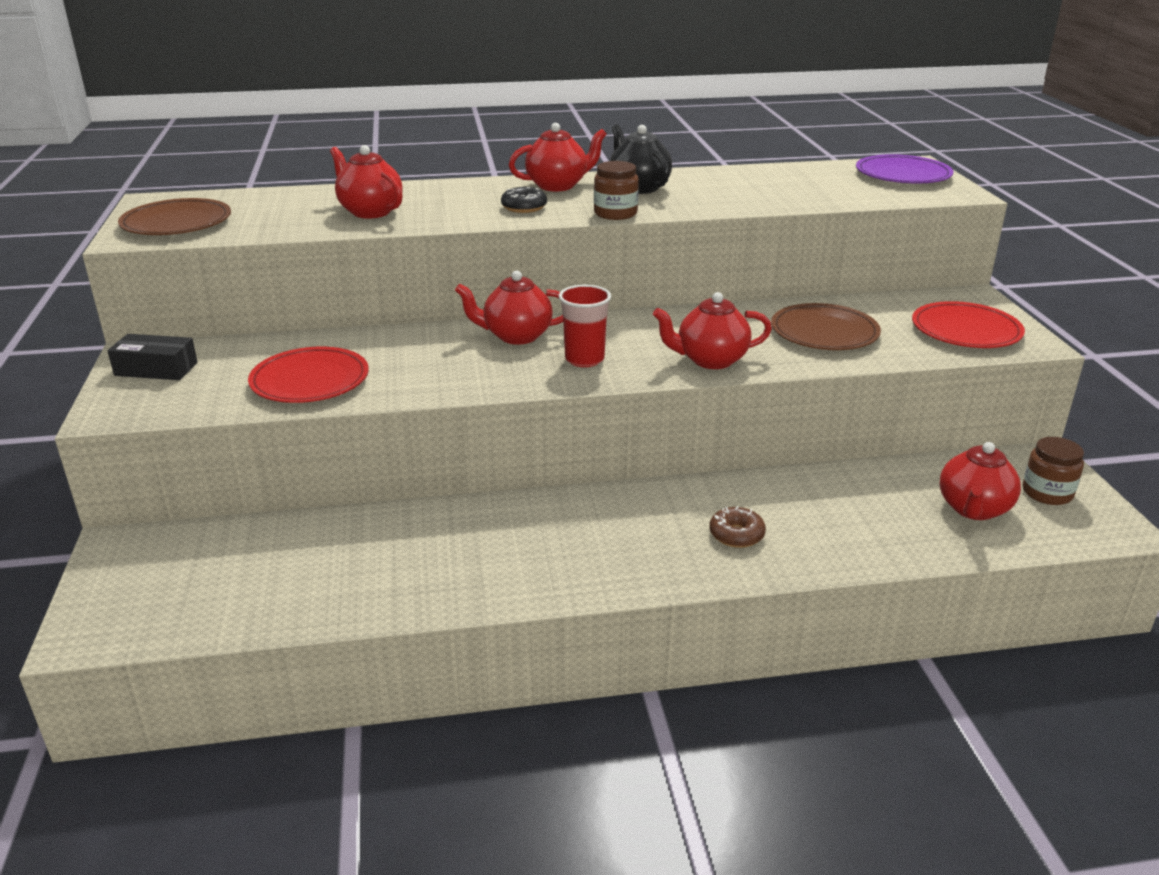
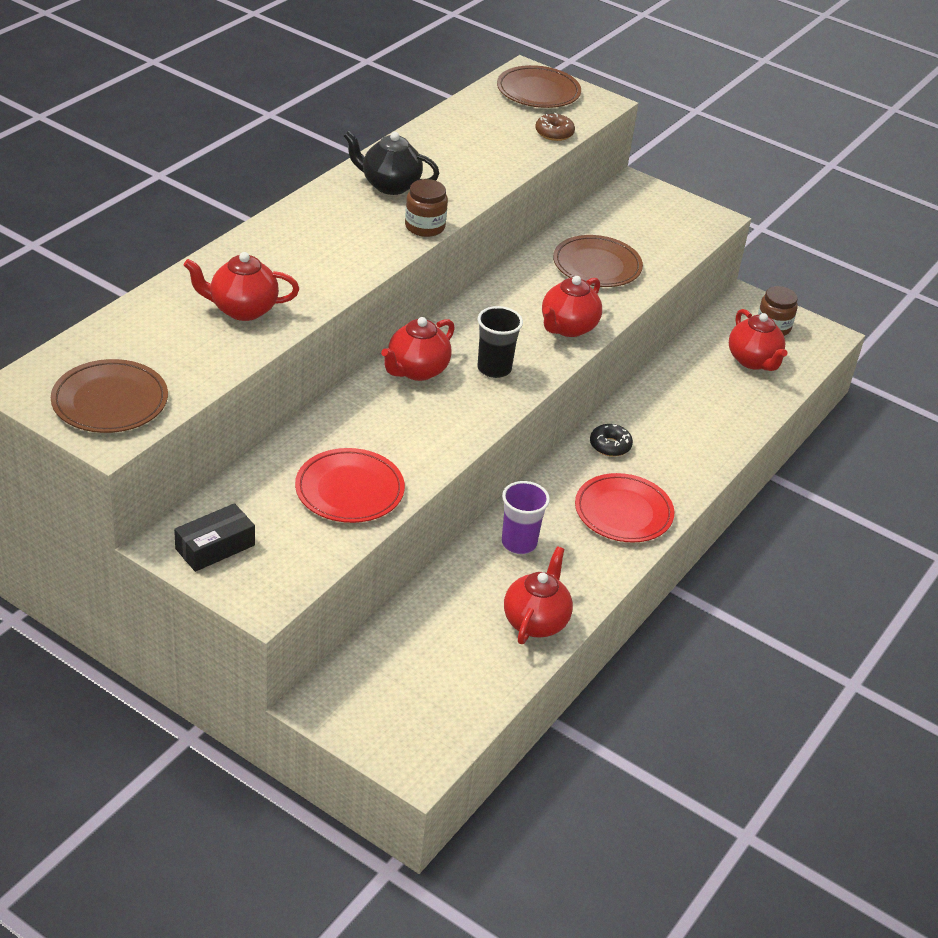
camera: 50 degrees left, 10 degrees up
(469, 529) = (519, 543): none -> purple cup
(524, 207) = (349, 249): black donut -> black donut (610, 445)
(558, 185) = (327, 209): red teapot -> red teapot (535, 621)
(584, 359) = (494, 369): red cup -> black cup
(736, 535) = (665, 453): brown donut -> brown donut (554, 133)
(902, 175) = (538, 91): purple plate -> brown plate
(966, 331) = (669, 223): red plate -> red plate (623, 512)

